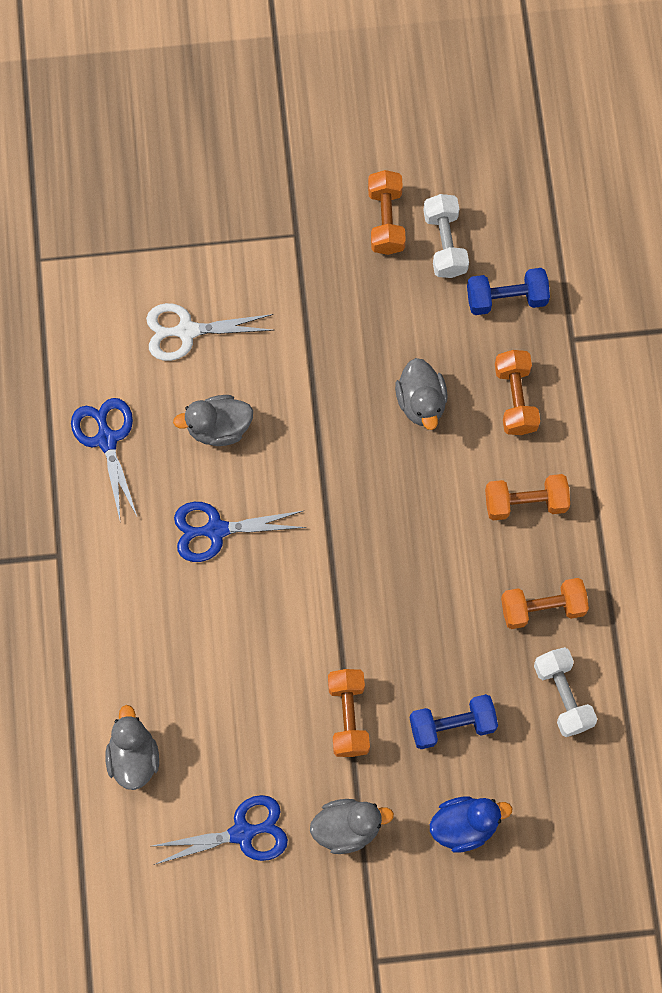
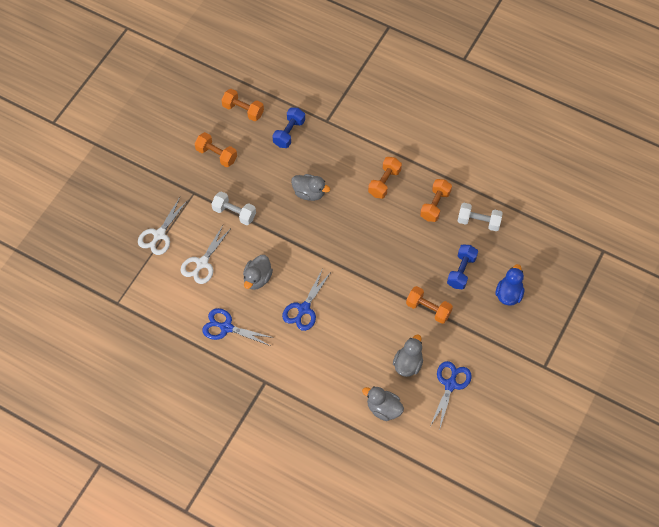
camera: 55 degrees left, 10 degrees down
(190, 237) = (159, 234): none -> white scissors
(347, 828) = (478, 340): grey duck -> grey duck (408, 364)
(445, 243) = (245, 140): white dumbbell -> white dumbbell (234, 213)
(515, 399) = (336, 157): orange dumbbell -> orange dumbbell (243, 110)

